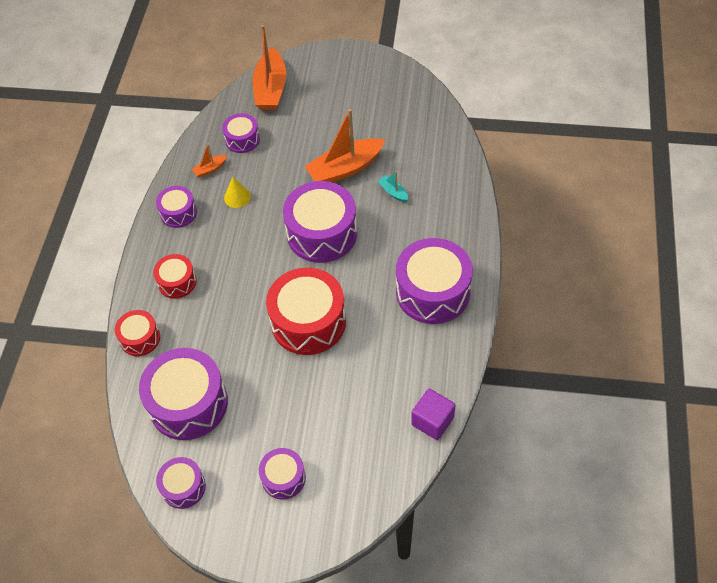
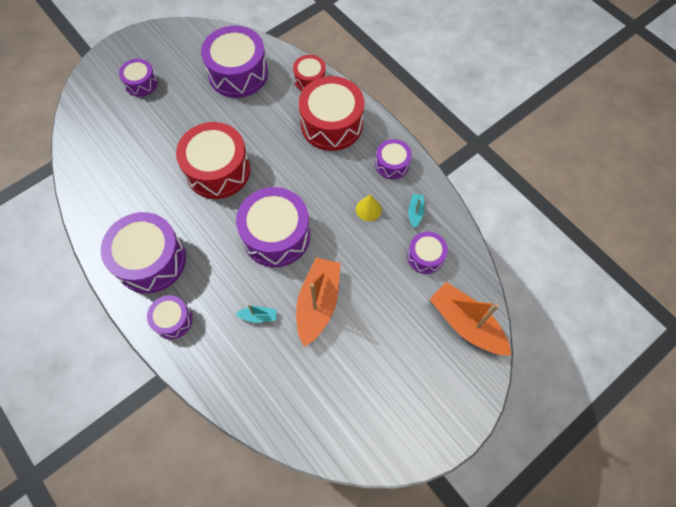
camera: 130 degrees right, 10 degrees up
(177, 282) = (331, 124): red drum -> red drum, size x1.88
(183, 487) = (192, 40): purple drum -> purple drum (173, 320)
(210, 169) = (415, 212): orange boat -> turquoise boat
(432, 421) = (77, 178): purple cube -> none

